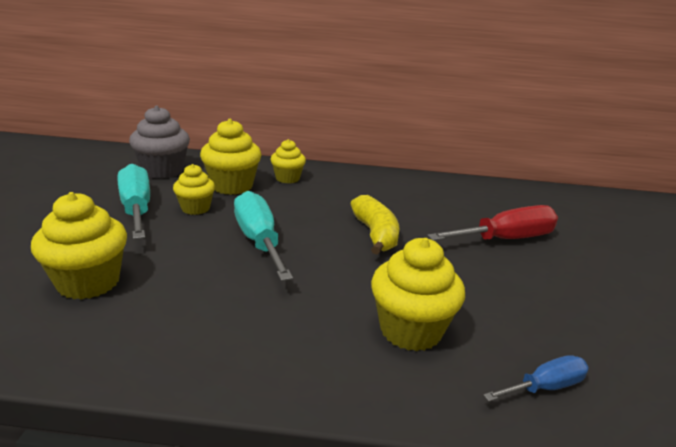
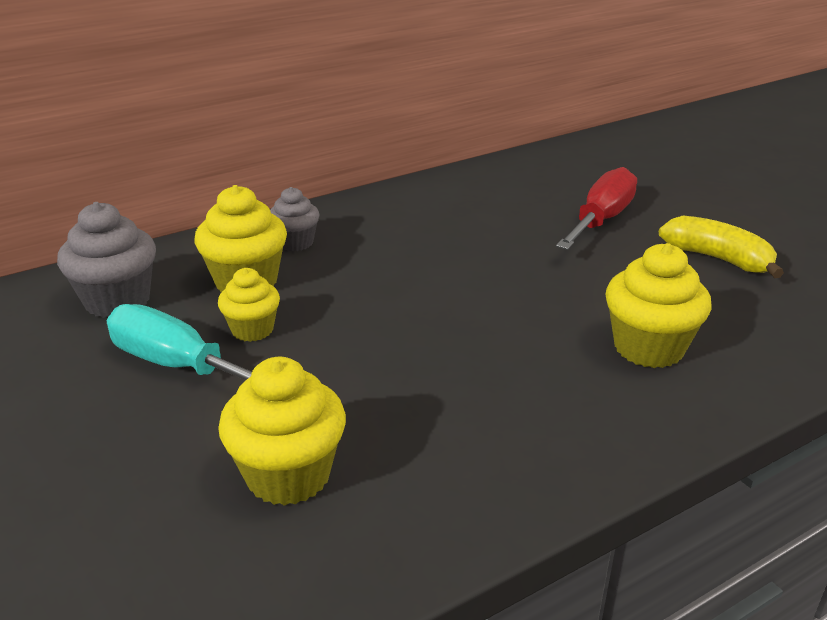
camera: 35 degrees left, 5 degrees up
(259, 241) = (388, 332): turquoise screwdriver -> none
(287, 178) = (295, 242): yellow cupcake -> grey cupcake
(375, 234) = (487, 268): yellow banana -> yellow banana (718, 259)
(545, 387) = (789, 340): blue screwdriver -> none

